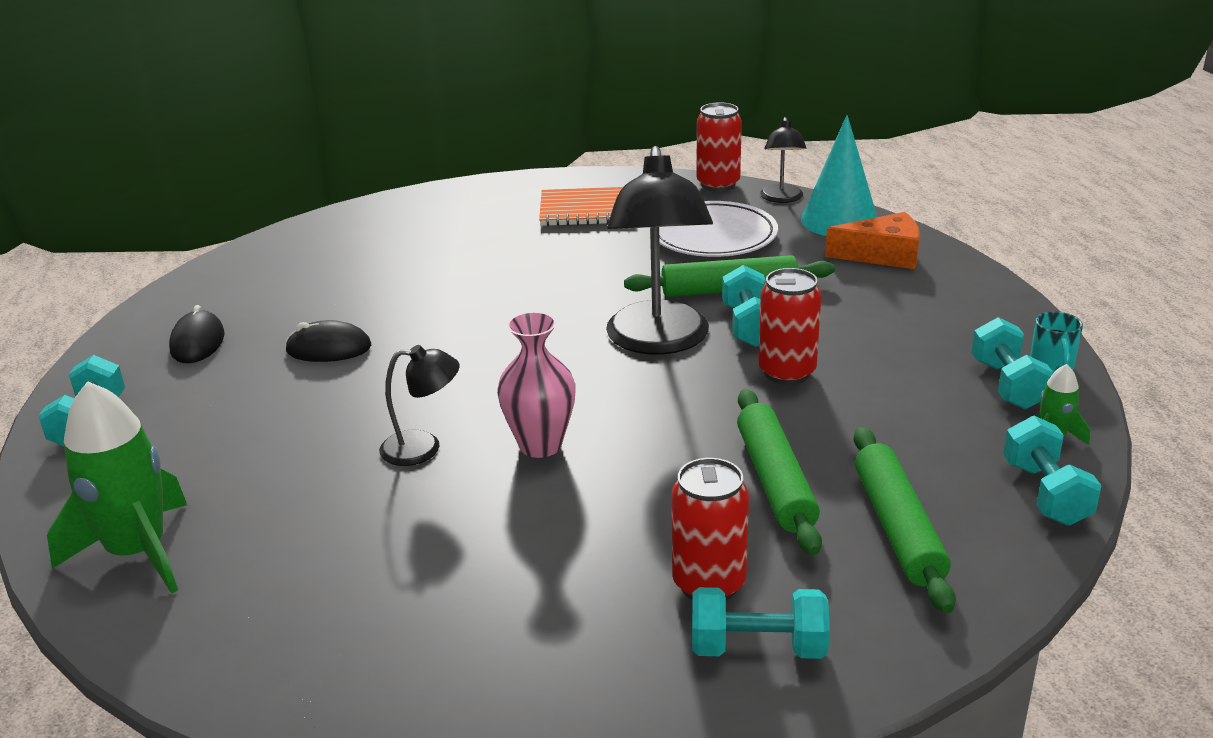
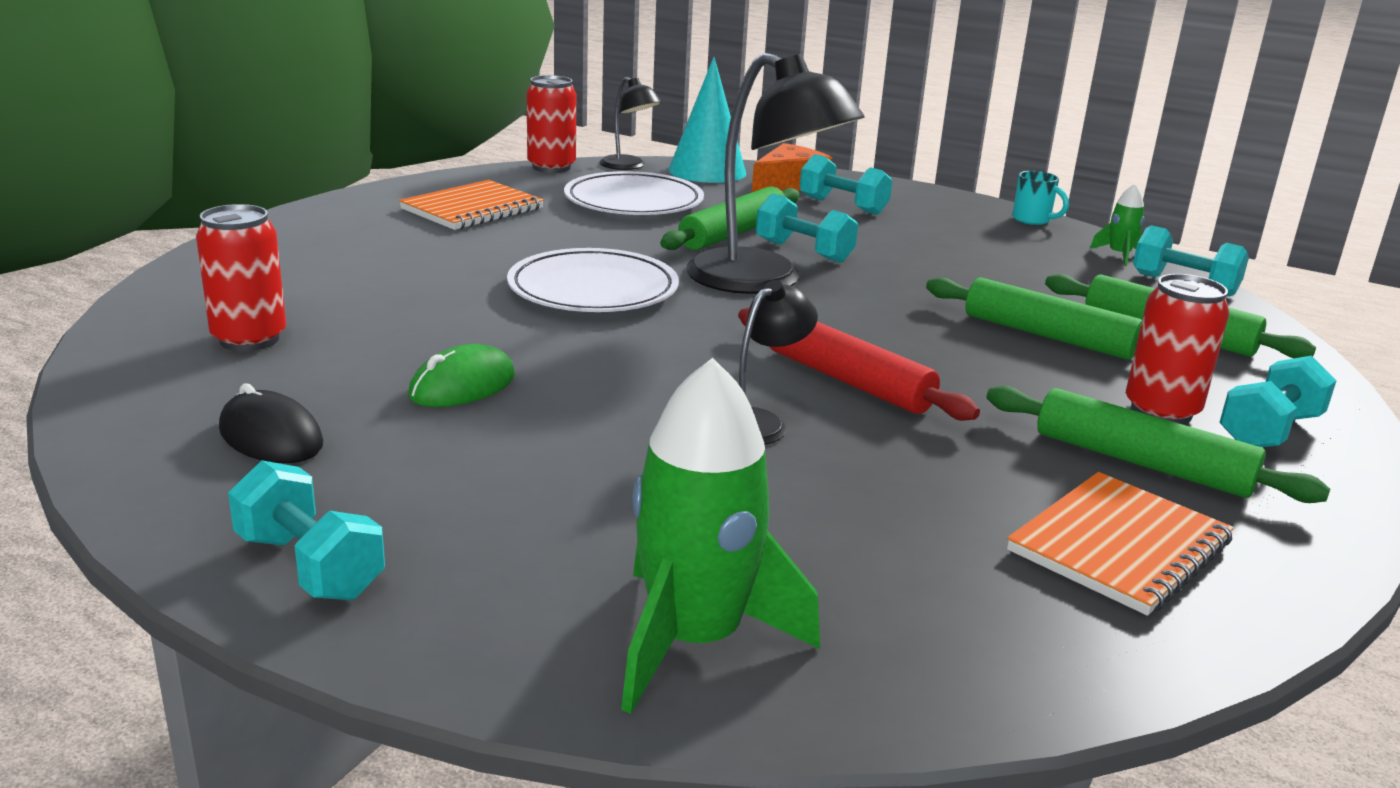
camera: 50 degrees left, 5 degrees down
(329, 349) = (462, 386): black mouse -> green mouse
(436, 648) = (1119, 546): none -> orange notebook
(530, 306) = (593, 290): none -> white plate
(540, 445) = (847, 380): pink vase -> red rolling pin
(591, 609) = (1142, 463): none -> green rolling pin
(787, 372) = (898, 271): red can -> red can (249, 339)
(1007, 384) = (1034, 236): turquoise dumbbell -> turquoise dumbbell (842, 206)

